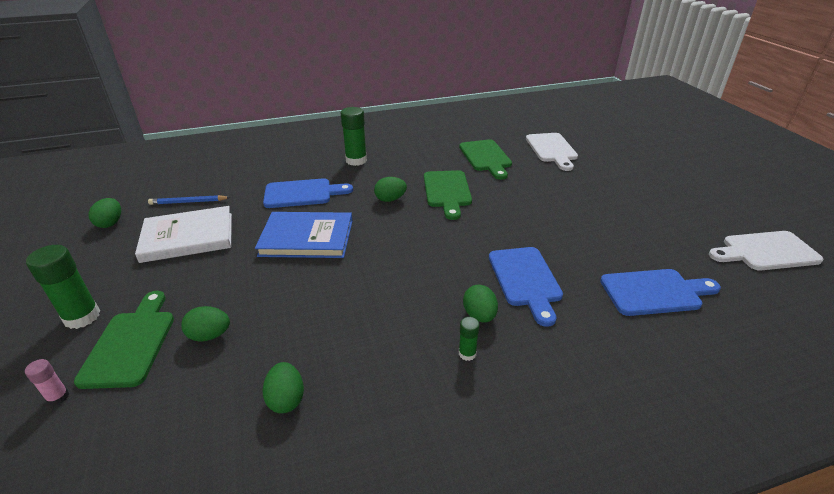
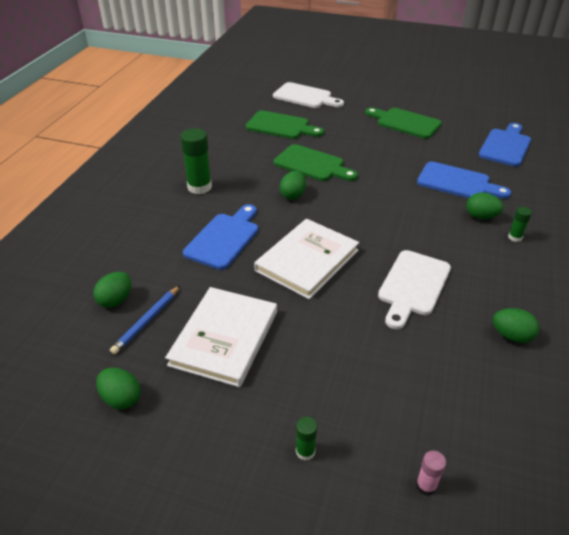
camera: 55 degrees left, 5 degrees up
(82, 317) = (305, 451): green glue stick -> green glue stick, size x0.51
(131, 343) = (380, 417): green cutting board -> green cutting board (405, 123)
(210, 335) = (406, 360): green egg -> green egg (116, 300)
(307, 238) = (307, 260): blue book -> white book
(766, 251) = (497, 96): white cutting board -> white cutting board (413, 286)

